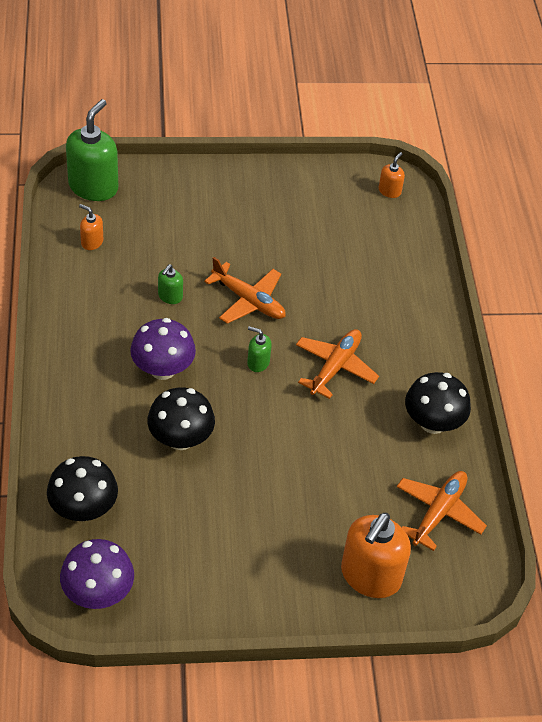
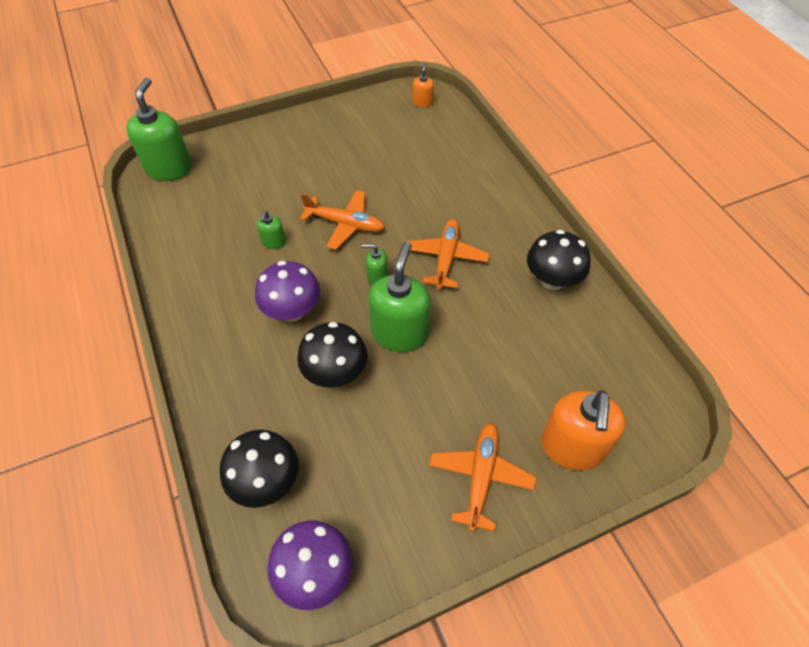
camera: 15 degrees left, 5 degrees up
(92, 242) = (184, 216): orange soap dispenser -> none
(256, 423) = (399, 333): none -> green soap dispenser
(438, 512) = (600, 361): orange plane -> orange plane (481, 477)

